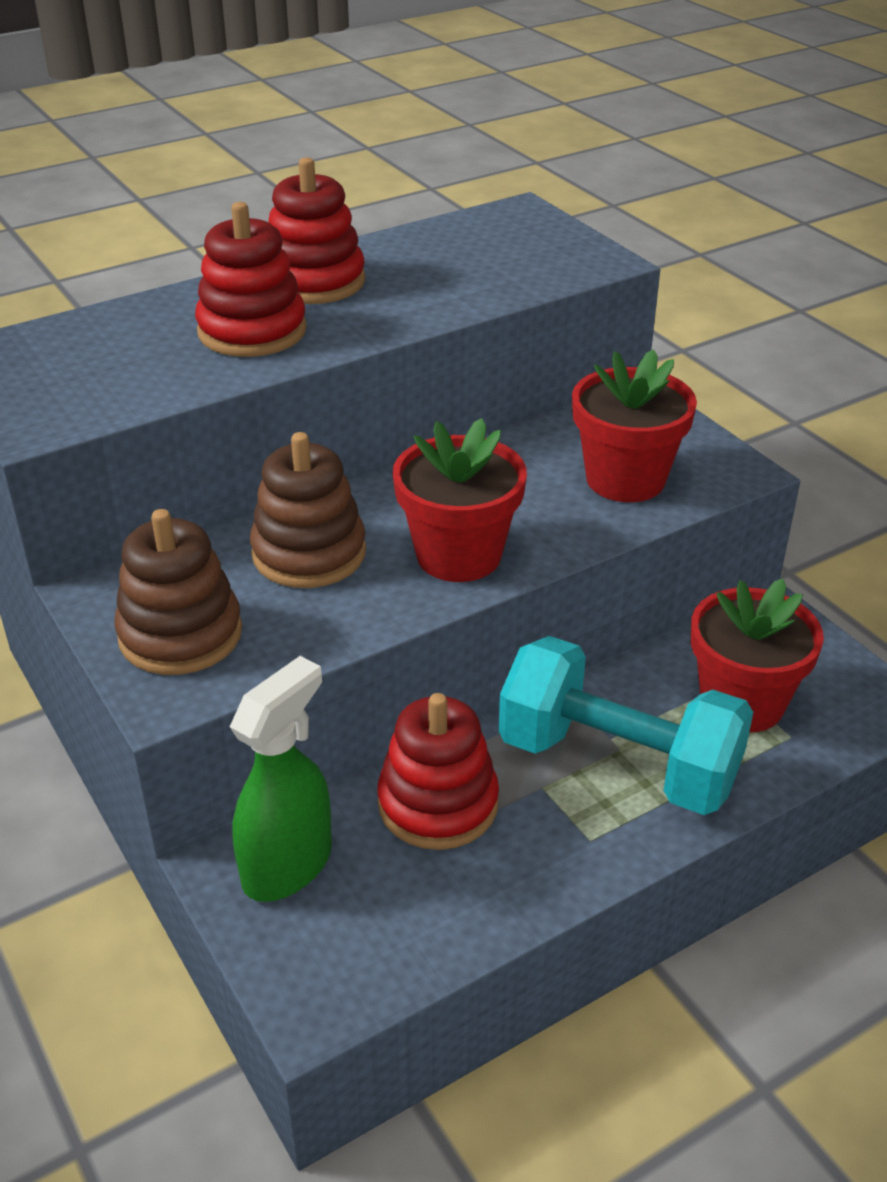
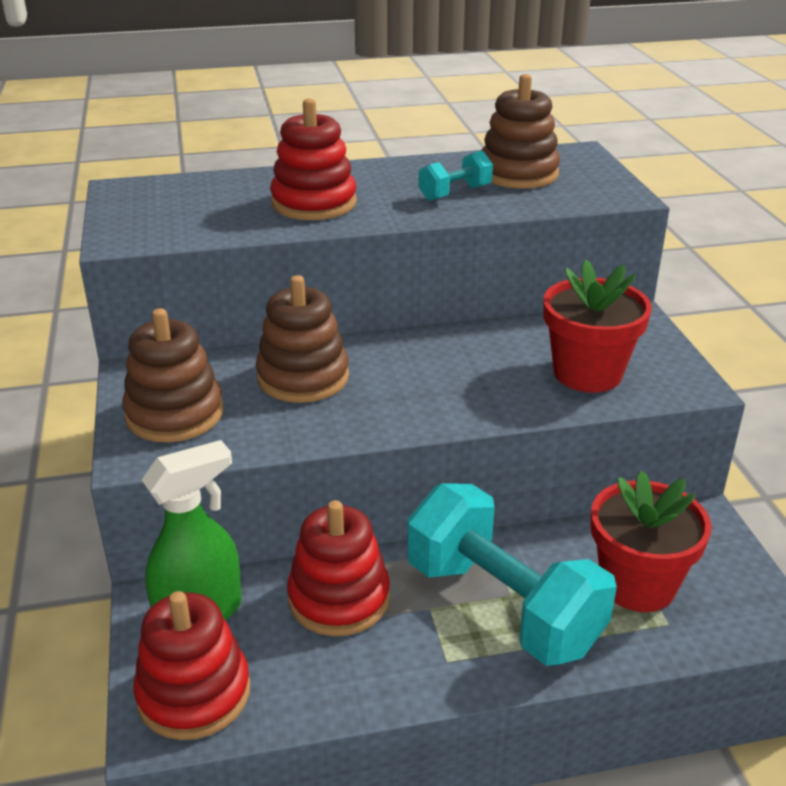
camera: 20 degrees right, 5 degrees down
(314, 281) = (383, 177): red stacking toy -> red stacking toy (194, 693)
(413, 289) = (455, 193): none -> turquoise dumbbell
(458, 555) = (416, 402): red flower pot -> none
(470, 250) = (518, 173): none -> brown stacking toy

